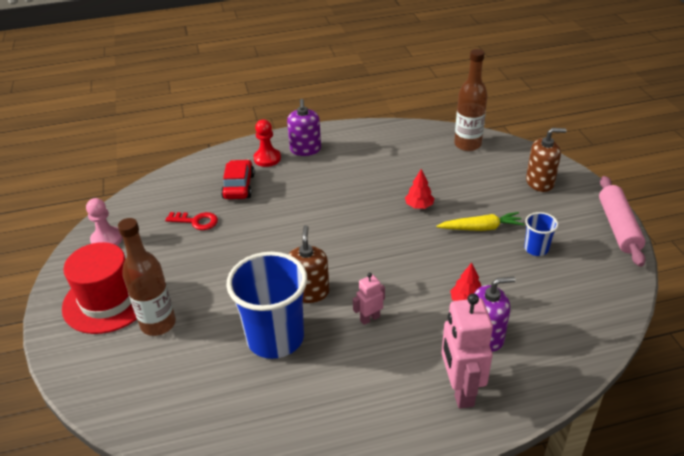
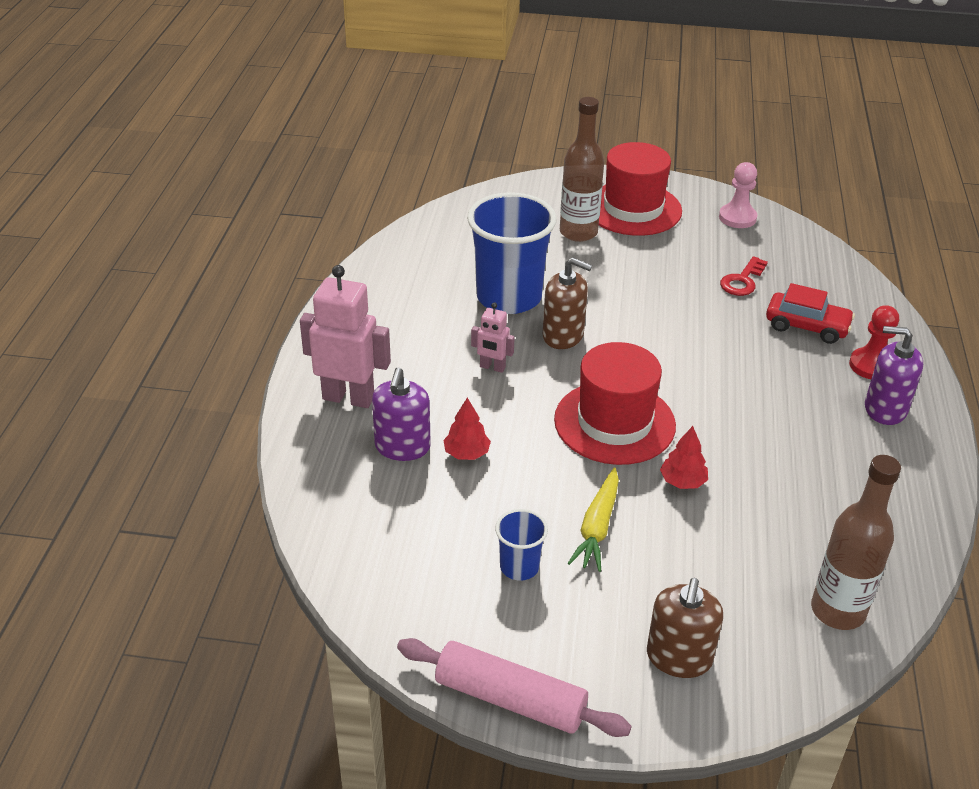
camera: 110 degrees right, 0 degrees up
(369, 318) = (492, 367): pink robot -> pink robot turned 120 degrees clockwise
(387, 243) = (614, 422): none -> red hat

